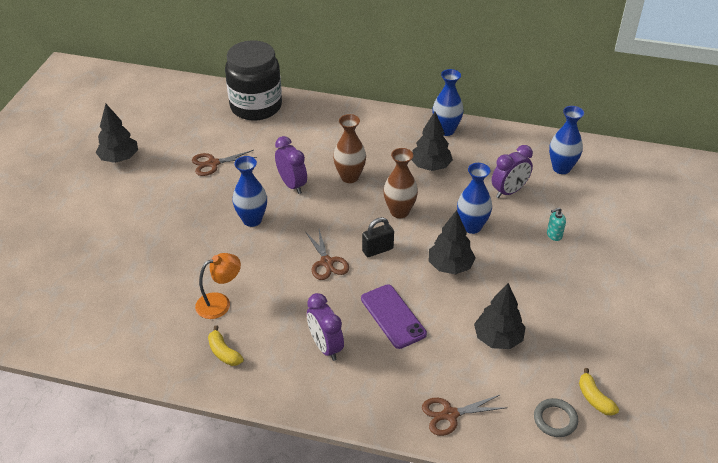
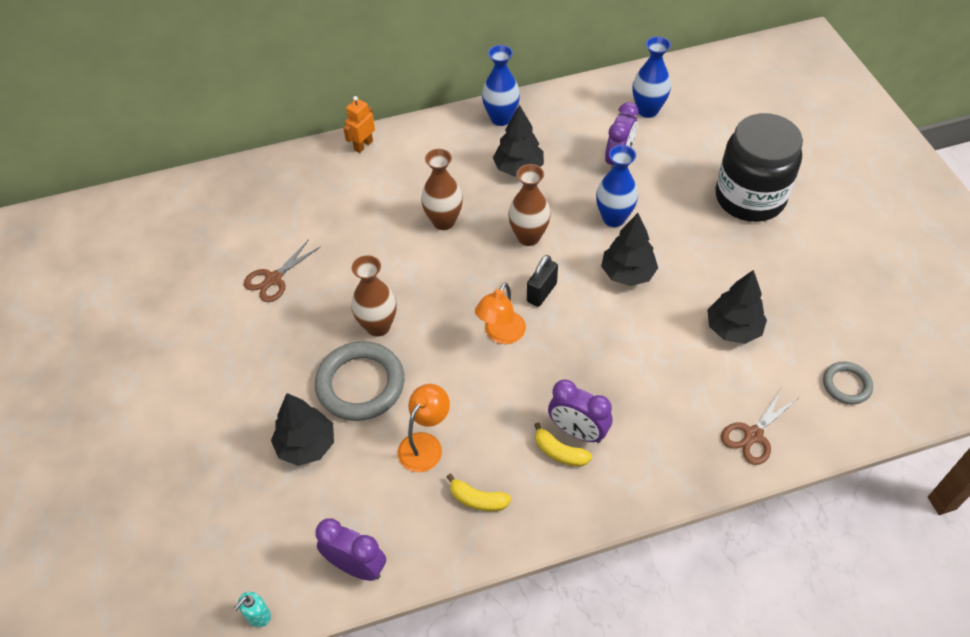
camera: 30 degrees left, 10 degrees up
(119, 158) = (150, 328): black tree -> black tree (306, 445)
(211, 248) = (360, 384): none -> grey ring
(252, 220) = (378, 326): blue vase -> brown vase
(256, 106) = (265, 183): black jar -> black jar (749, 198)
(292, 184) = (388, 261): purple clock -> purple clock (356, 566)
(327, 262) = (501, 334): brown scissors -> orange lamp
(337, 109) = (363, 145): none -> orange robot
(393, 316) = (617, 360): purple phone -> none
(554, 235) = (697, 188): turquoise soap dispenser -> turquoise soap dispenser (258, 615)
(594, 398) = (862, 343): yellow banana -> yellow banana (560, 452)

